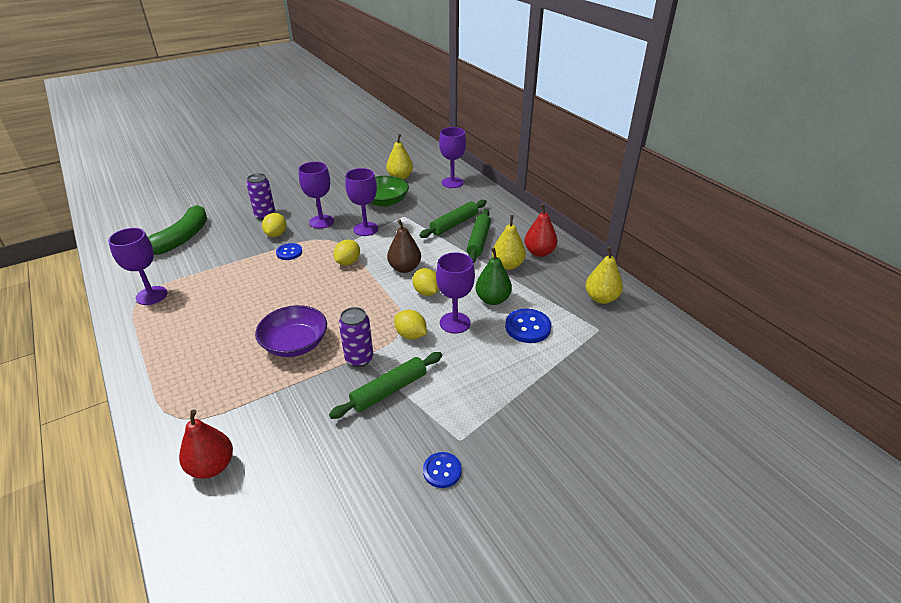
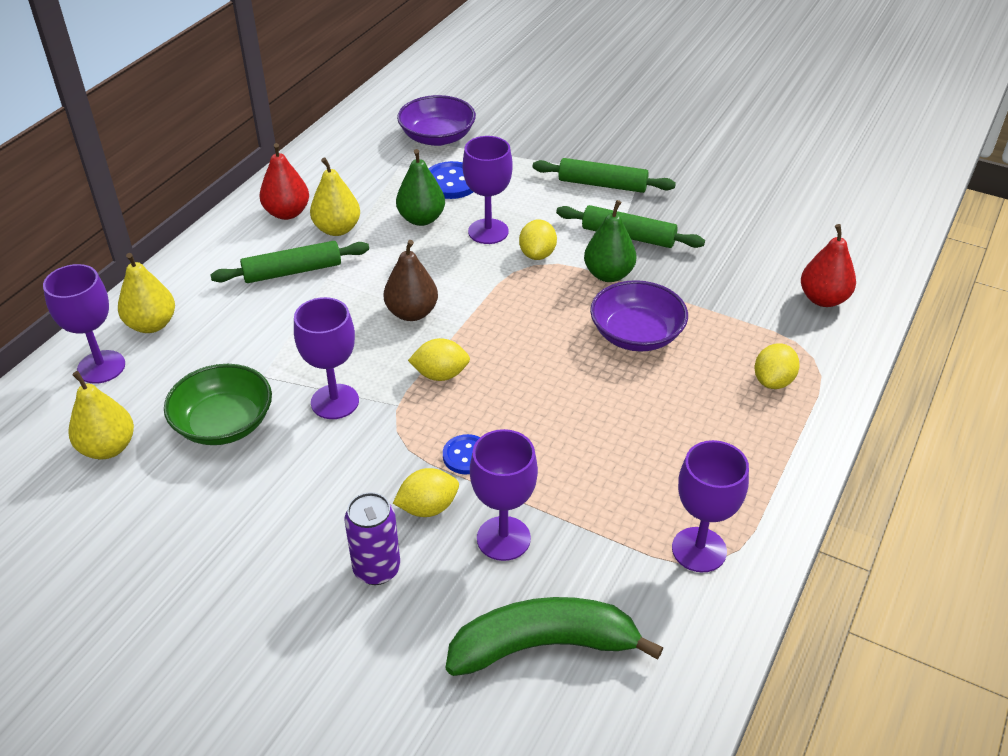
camera: 120 degrees left, 5 degrees up
(321, 222) = (347, 471): purple goblet -> purple goblet (503, 538)
(359, 359) = (608, 274): purple can -> green pear
(426, 292) = (449, 273): yellow lemon -> yellow lemon (773, 381)
(442, 471) = (678, 175): blue button -> none
(454, 224) = (256, 311): green rolling pin -> green rolling pin (602, 184)
(598, 342) = (437, 137): none -> purple bowl
(601, 298) = (357, 150): yellow pear -> yellow pear (151, 324)

